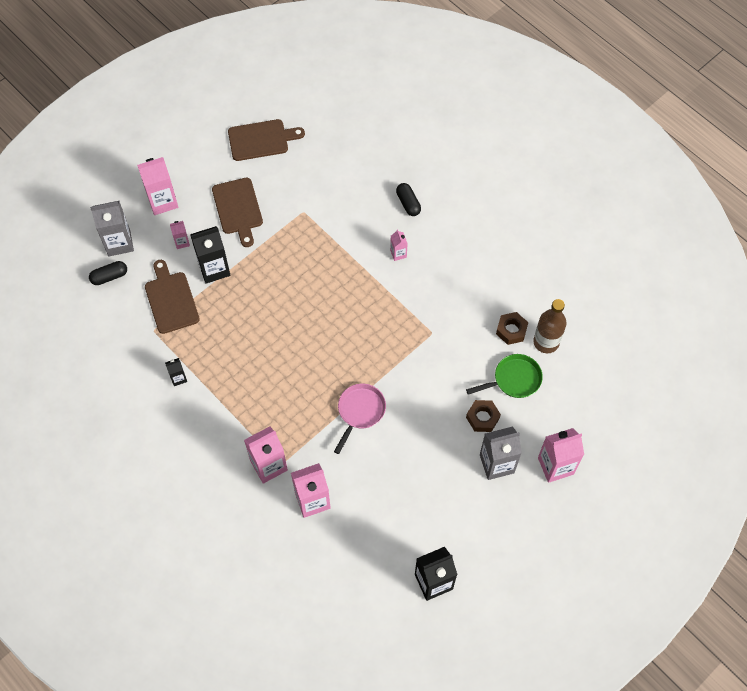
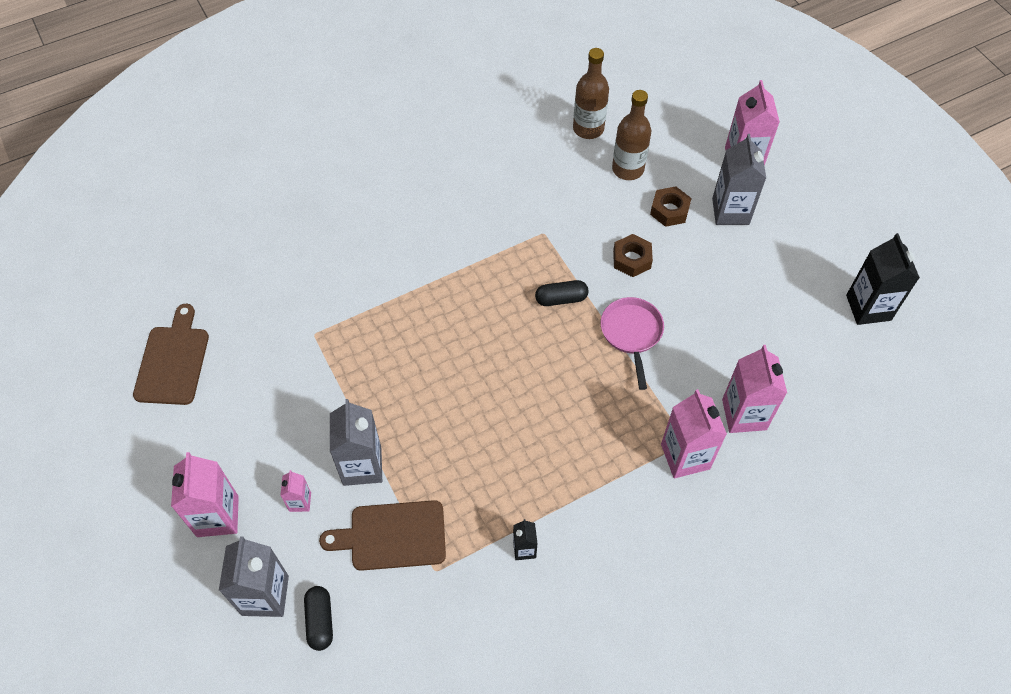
camera: 75 degrees left, 5 degrees down
(214, 269) = (362, 466): black carton -> grey carton
(238, 209) = (275, 414): brown cutting board -> none
(360, 411) = (631, 333): pink pan -> pink pan turned 45 degrees clockwise
(398, 253) = (420, 242): pink carton -> none
(408, 203) = (351, 214): black capsule -> black capsule (561, 299)
(511, 330) = (563, 156): brown nut -> brown nut (631, 259)
(514, 379) = (628, 169): green pan -> brown bottle

